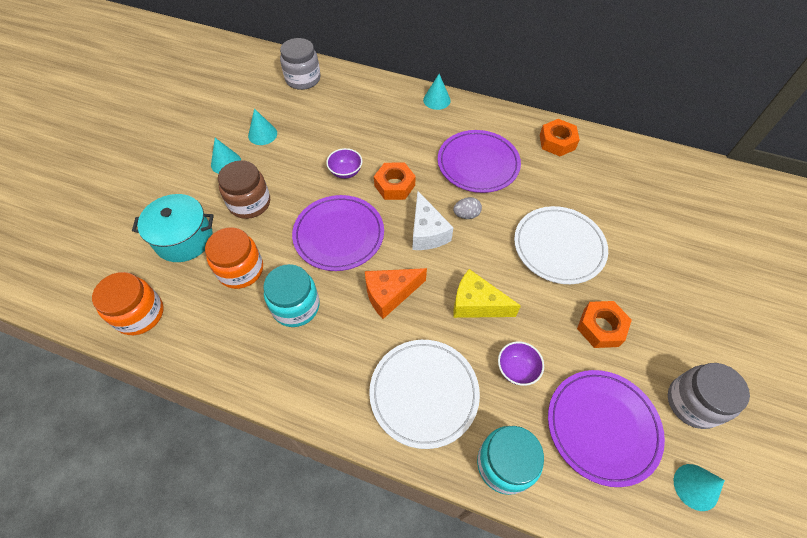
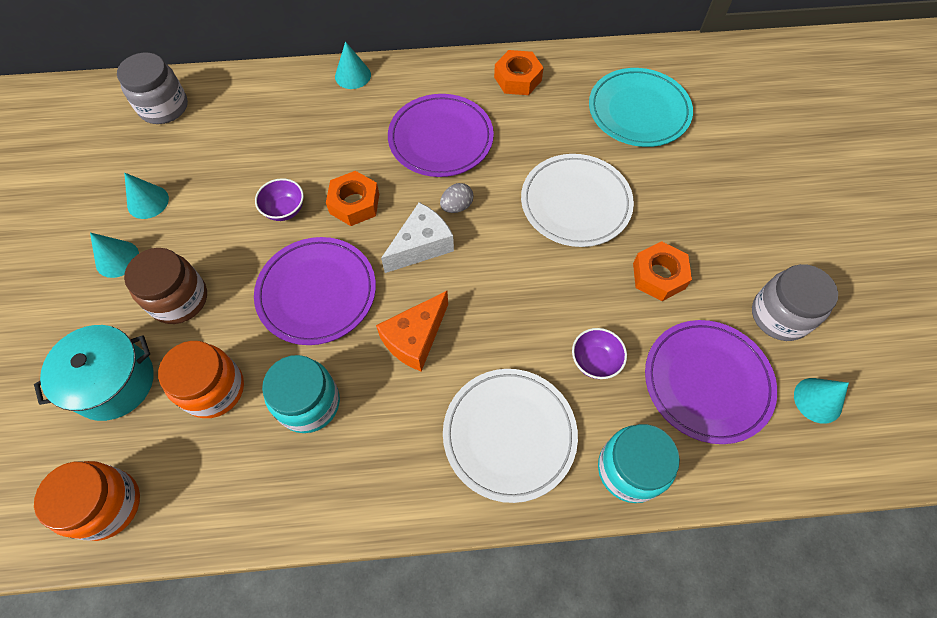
camera: 25 degrees left, 5 degrees up
(427, 232) = (421, 246): white cheese -> white cheese turned 90 degrees counterclockwise
(476, 304) = (518, 307): yellow cheese -> none
(644, 198) = (638, 111): none -> turquoise plate

